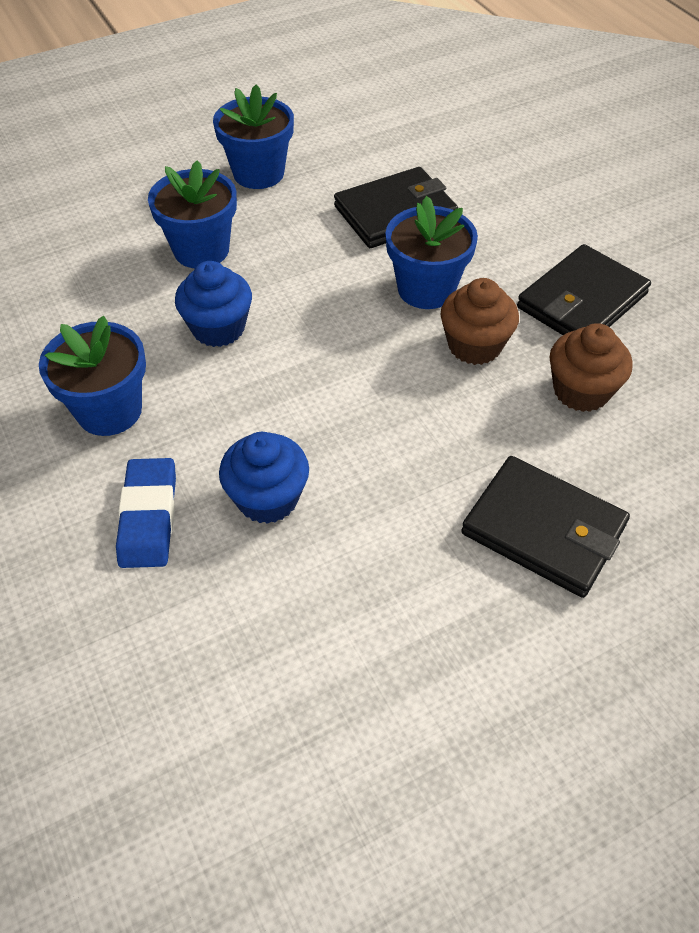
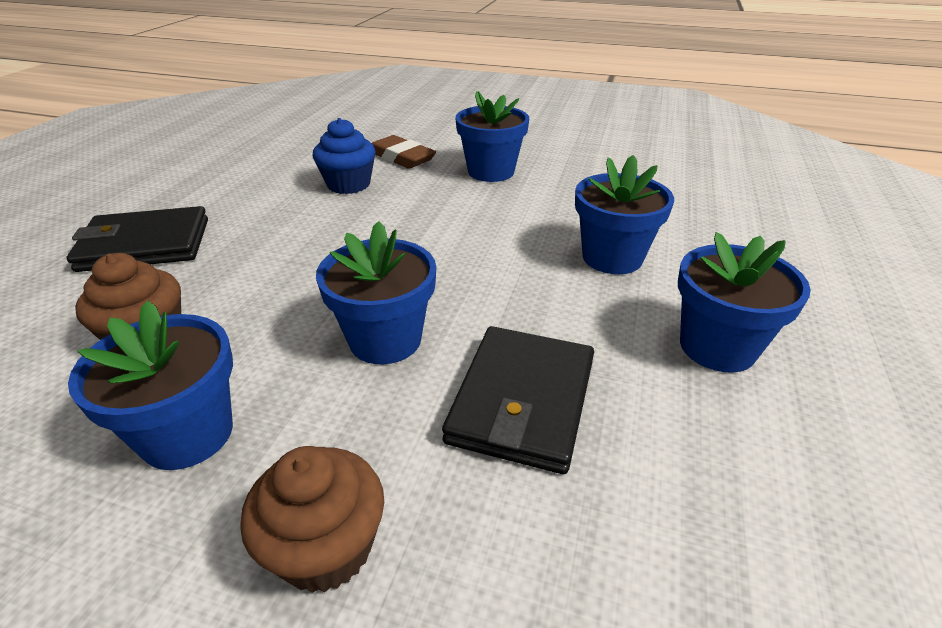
camera: 135 degrees right, 15 degrees down
(148, 517) = (401, 157): blue eraser -> brown eraser
(218, 328) = (505, 226): blue cupcake -> none
(474, 345) = (287, 319): brown cupcake -> brown cupcake (326, 548)
(582, 301) = (187, 434): black wallet -> blue flower pot

